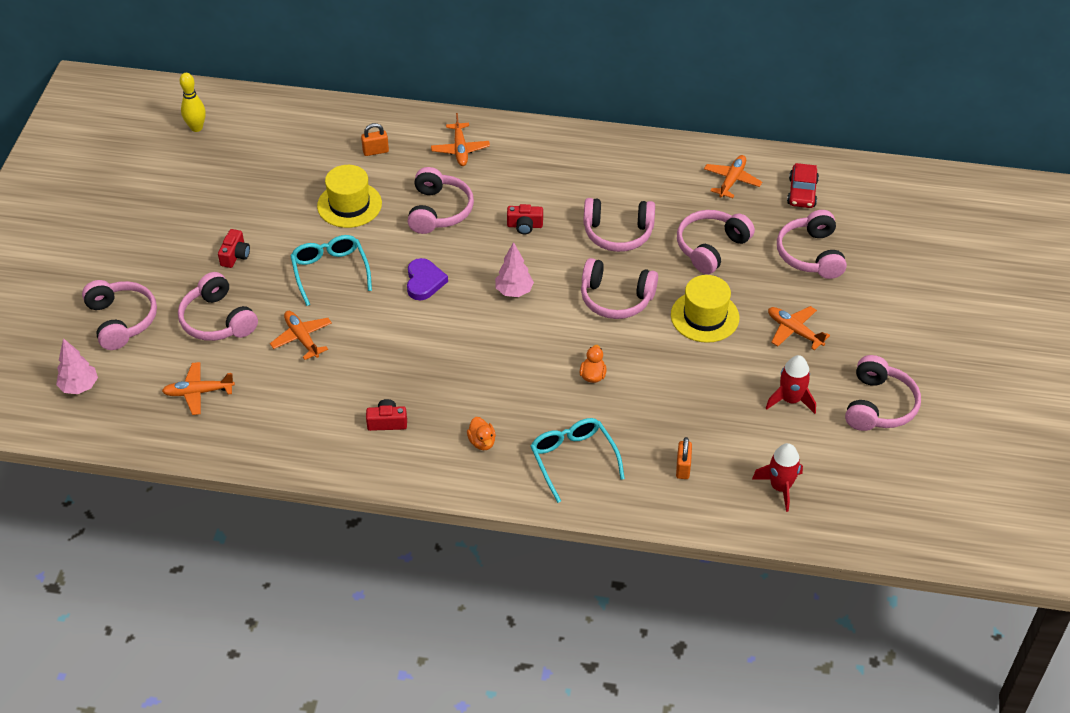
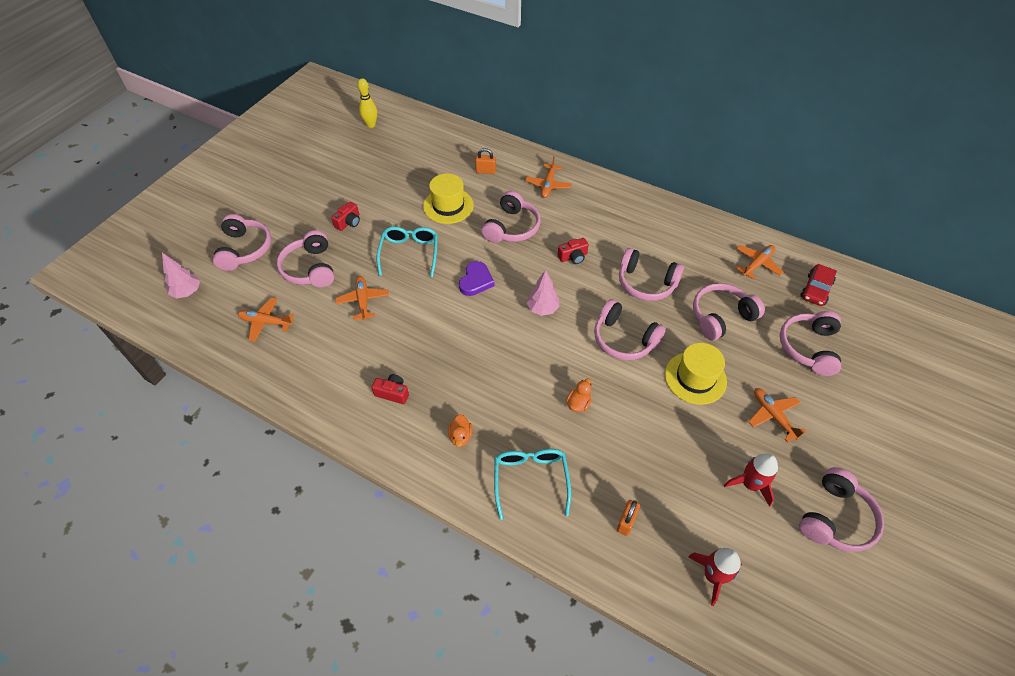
camera: 20 degrees right, 5 degrees up
(525, 226) = (573, 257): red camera -> red camera turned 45 degrees counterclockwise

